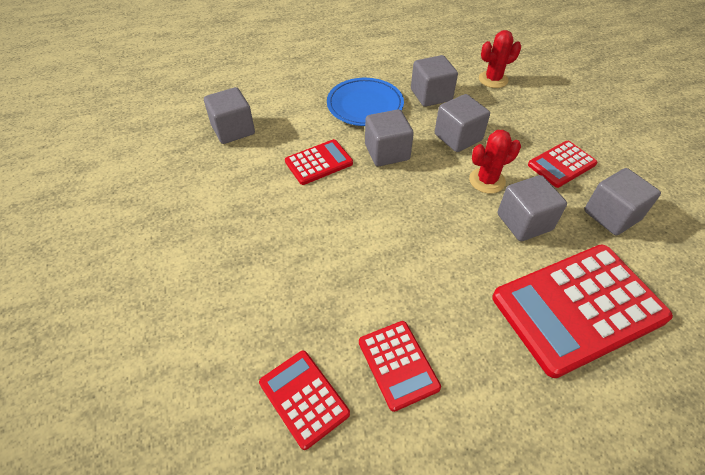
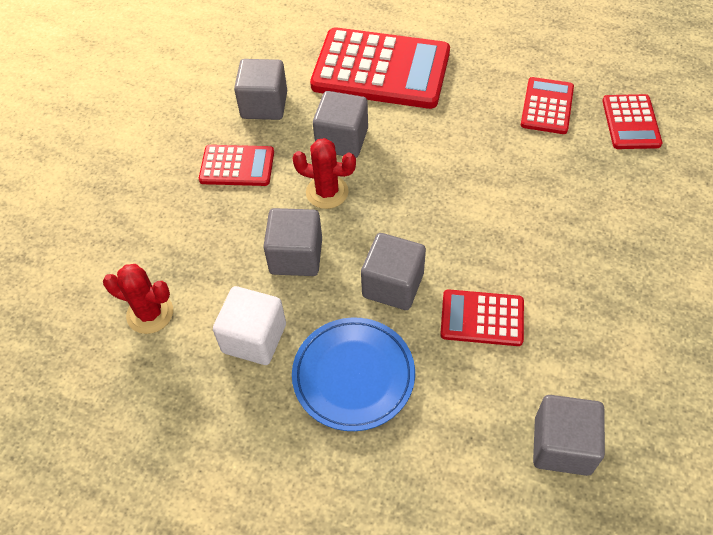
camera: 140 degrees left, 5 degrees up
(431, 95) = (254, 338): grey cube -> white cube

